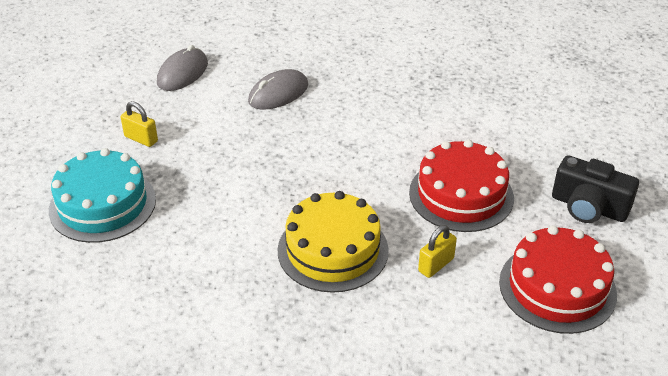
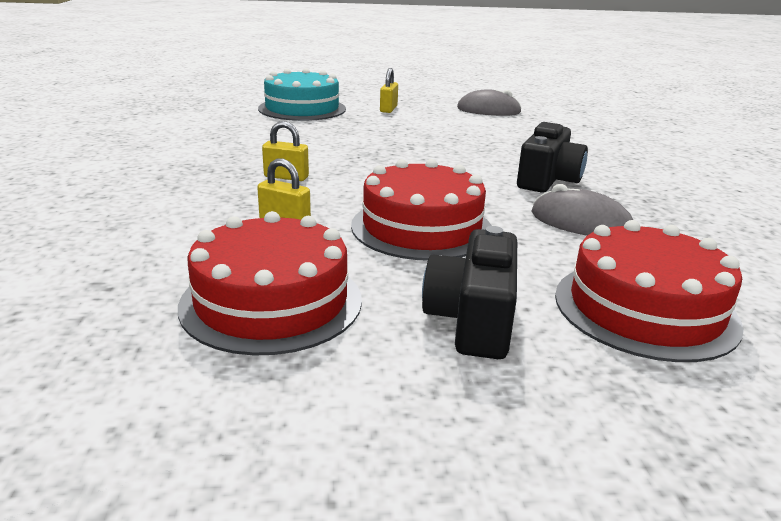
camera: 70 degrees right, 15 degrees down
(278, 93) = (503, 139): grey mouse -> grey mouse (580, 222)
(333, 250) = (286, 177): yellow cake -> yellow padlock
(388, 105) = (548, 180): none -> black camera
(584, 140) = (645, 309): none -> red cake

